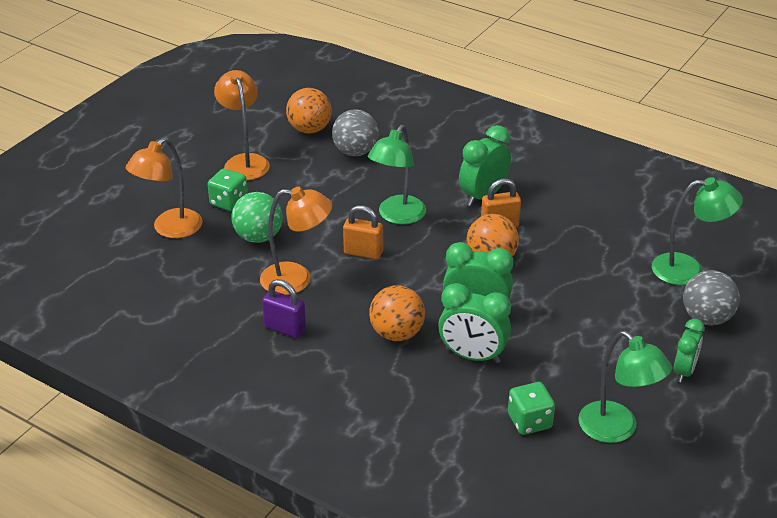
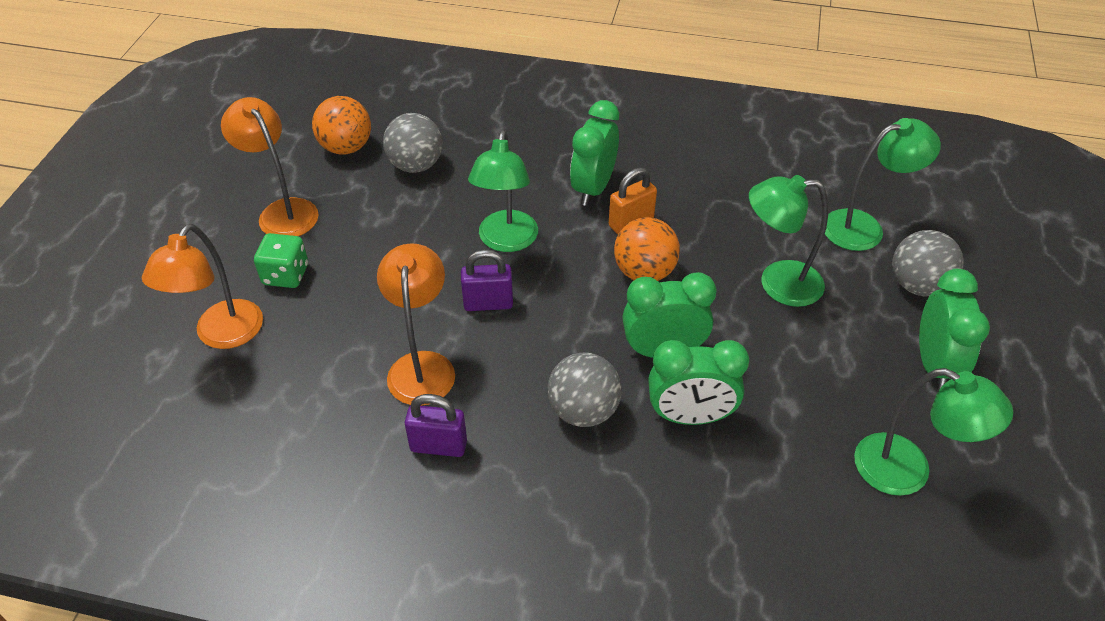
camera: 20 degrees left, 10 degrees up
(258, 237) = (345, 316): green ball -> none
(297, 279) = (422, 366): orange lamp -> orange lamp turned 75 degrees counterclockwise
(363, 253) = (488, 303): orange padlock -> purple padlock
(397, 333) = (583, 411): orange ball -> grey ball
(529, 421) = (804, 492): green dice -> none
(592, 290) = (777, 283): none -> green lamp
(684, 371) = (934, 364): green clock -> green clock, size x1.52

